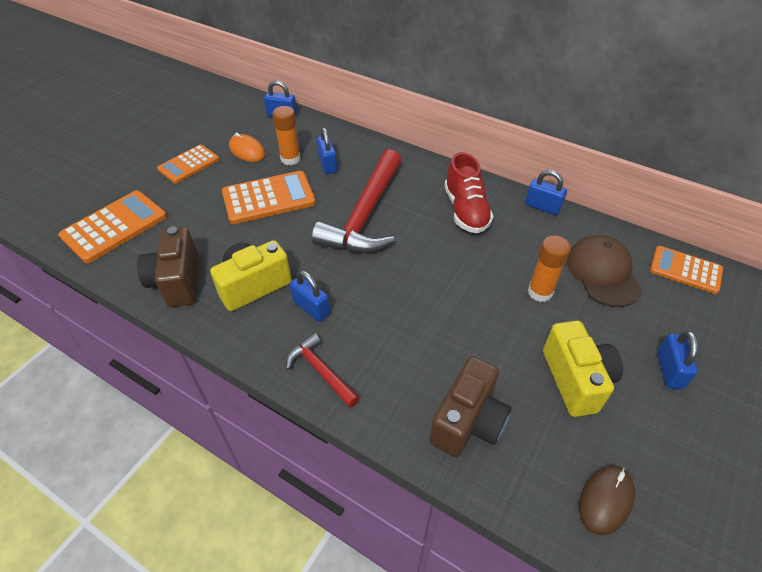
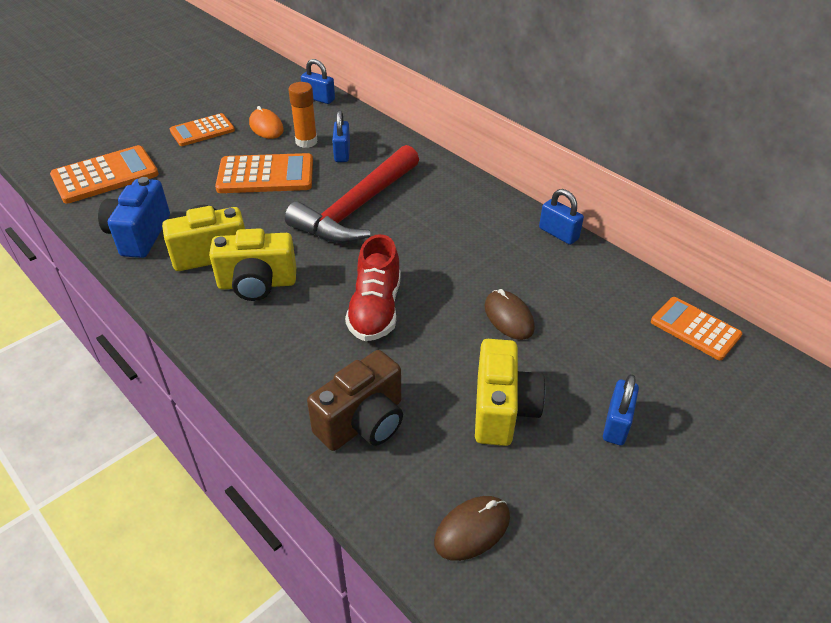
camera: 15 degrees right, 5 degrees down
(177, 281) = (139, 235): brown camera -> blue camera
(311, 308) = (257, 284): blue padlock -> yellow camera
(320, 371) = (237, 343): red hammer -> none
(465, 210) = (468, 222): red shoe -> red shoe (375, 309)
(540, 292) = (508, 317): orange glue stick -> brown mouse
(602, 273) = (592, 312): brown cap -> none

